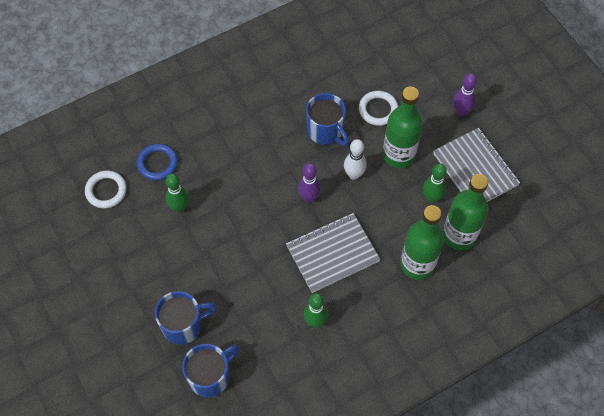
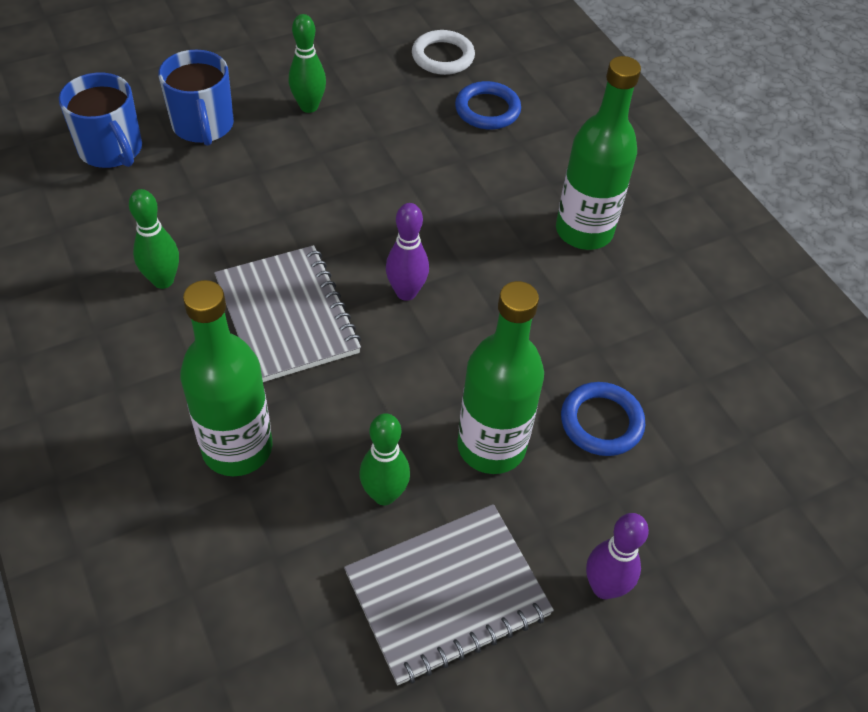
camera: 90 degrees right, 10 degrees down
(179, 207) = (405, 130): green bowling pin -> green bowling pin (309, 106)
(326, 131) = (549, 330): blue mug -> none
(354, 174) = (450, 365): white bowling pin -> none
(378, 110) = (601, 422): white ring -> blue ring
(459, 235) = (287, 535): green bottle -> green bottle (584, 231)

